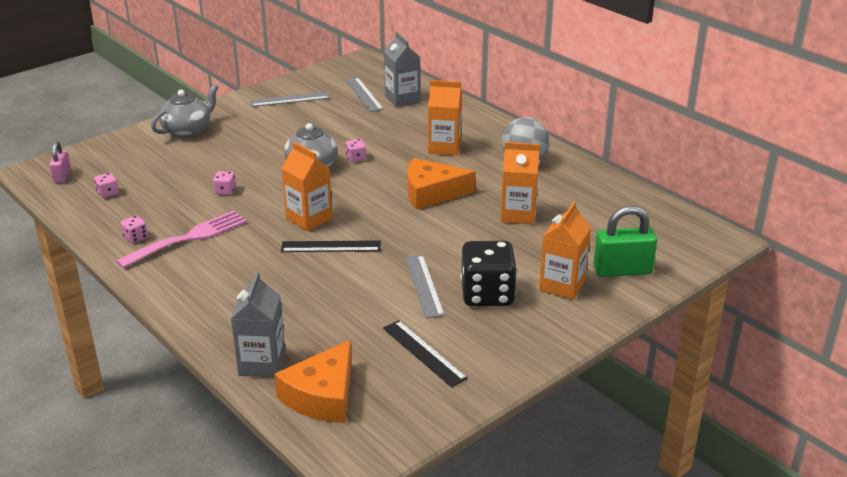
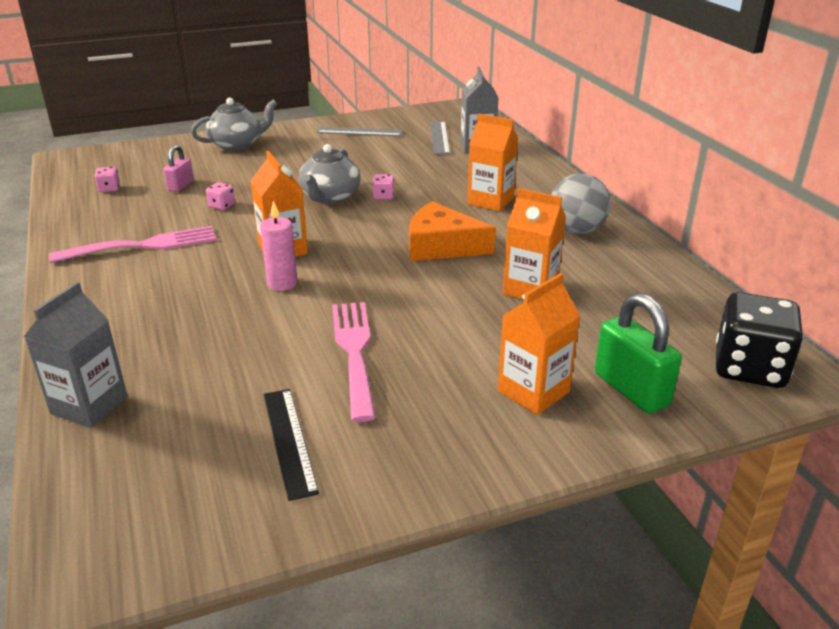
camera: 20 degrees right, 0 degrees up
(62, 176) = (84, 167): pink padlock -> pink padlock (181, 186)
(135, 237) = (93, 235): pink dice -> none
(323, 396) = (120, 467): orange cheese -> none
(331, 246) = (282, 283): black ruler -> pink candle
(424, 285) = (354, 352): grey ruler -> pink fork
(487, 294) = (425, 381): black dice -> black dice (749, 368)
(622, 270) = (631, 389): green padlock -> green padlock turned 45 degrees clockwise

